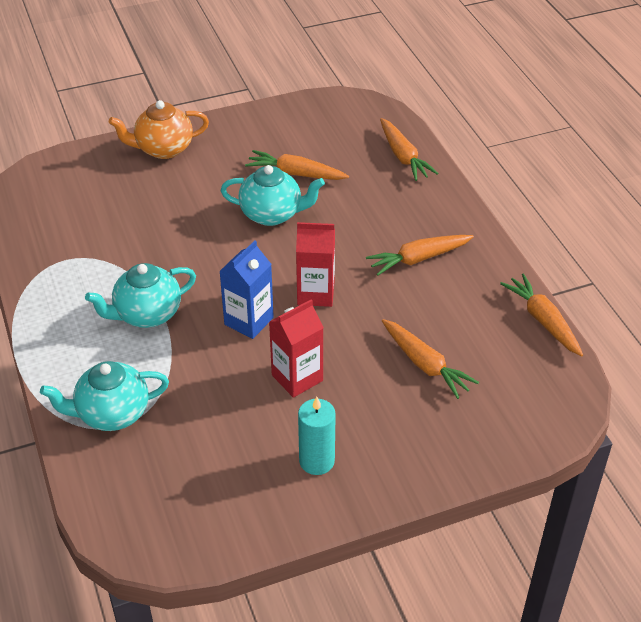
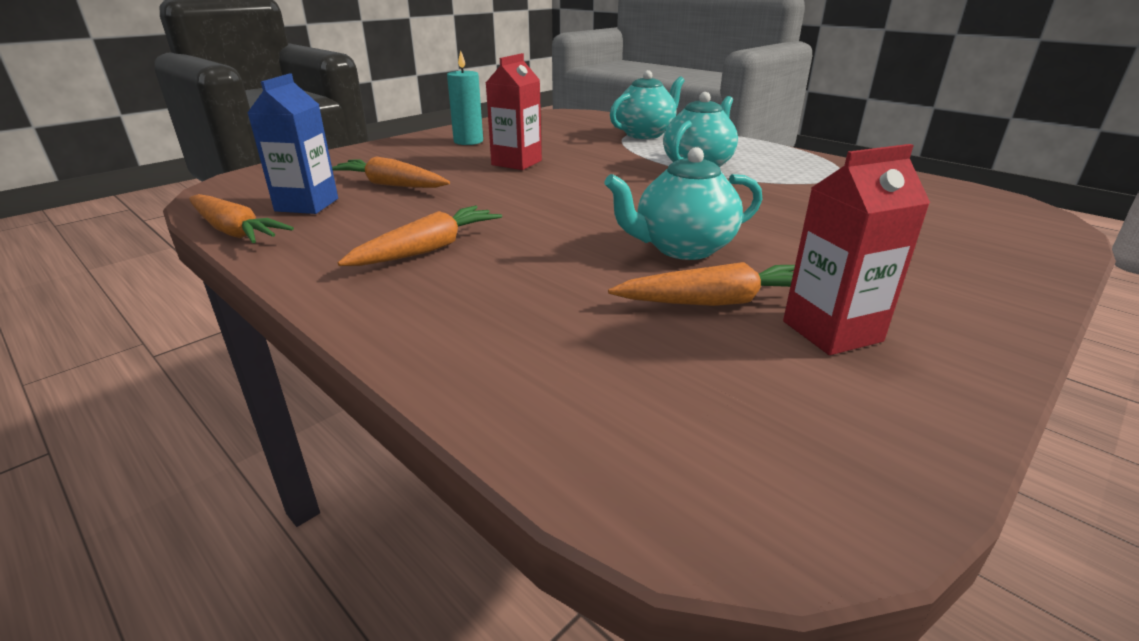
camera: 155 degrees right, 15 degrees down
(163, 149) = (972, 282): orange teapot -> none
(249, 321) = (597, 178): blue carton -> blue carton (307, 205)
(315, 293) = (546, 202): red carton -> red carton (832, 331)
(403, 156) = (535, 389): orange carrot -> none

